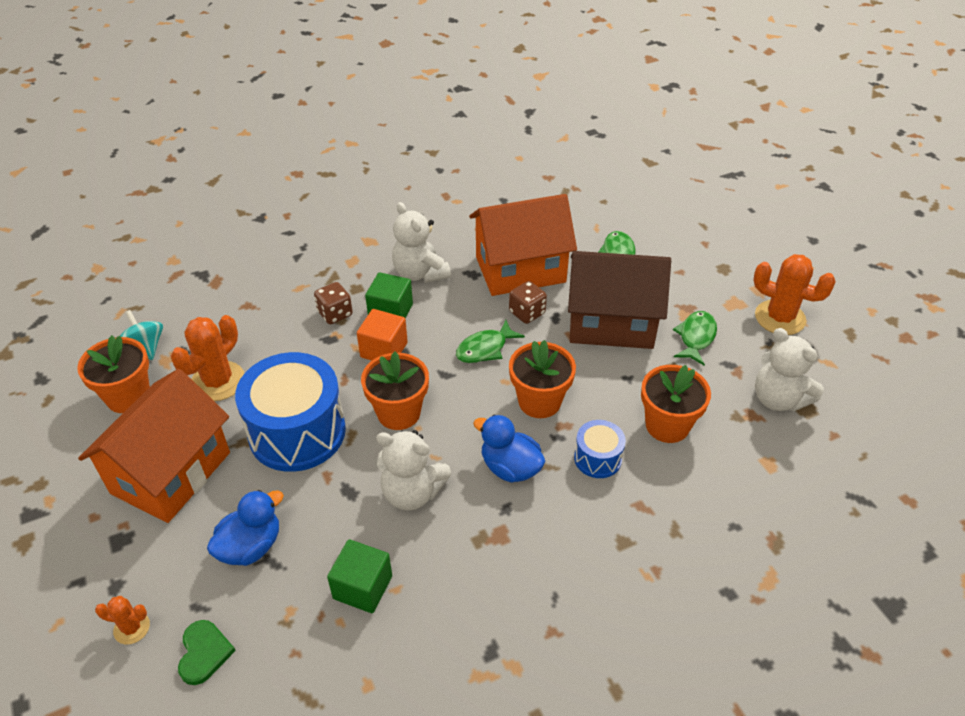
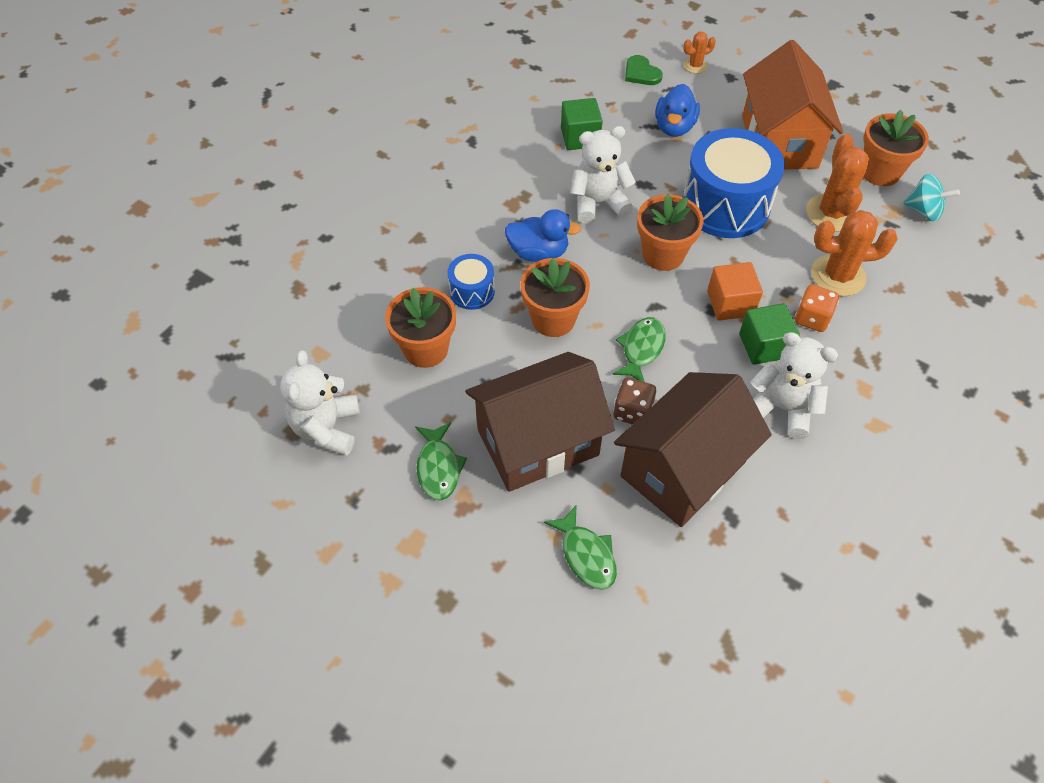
camera: 150 degrees right, 10 degrees up
(335, 314) = (812, 318): brown dice -> orange dice
(520, 269) = (682, 469): orange house -> brown house
(778, 399) = (327, 428): white teddy bear -> white teddy bear turned 105 degrees counterclockwise
(780, 318) = (351, 546): orange cactus -> orange cactus (838, 276)

